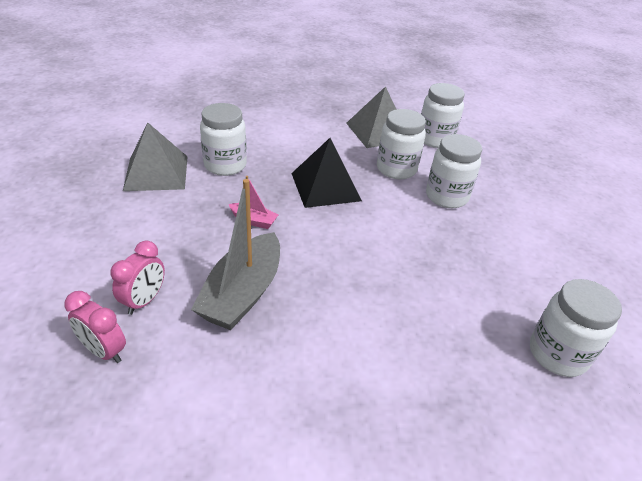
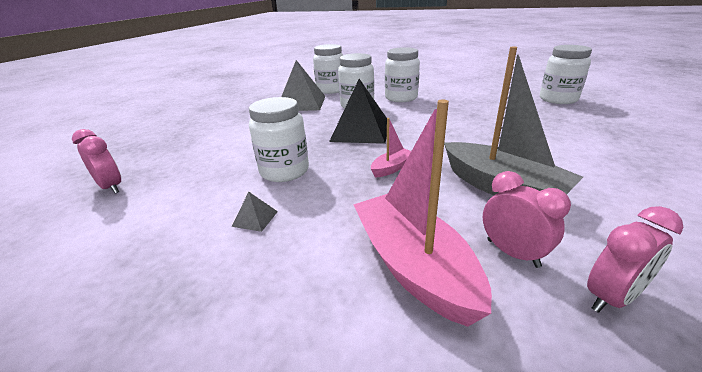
camera: 60 degrees left, 10 degrees down
(120, 252) = (413, 266): none -> pink boat
(156, 173) = (255, 218): grey pyramid -> grey pyramid, size x0.41
(176, 103) = (111, 187): none -> pink clock

